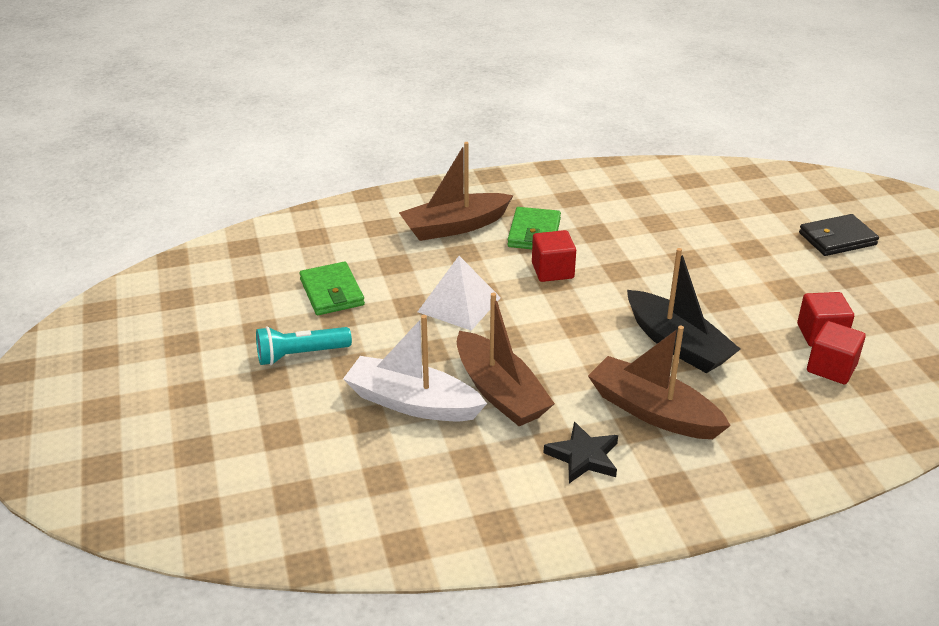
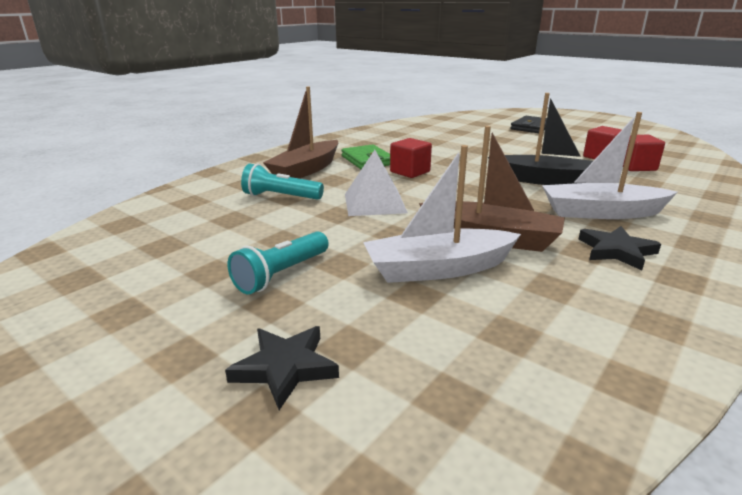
camera: 35 degrees left, 10 degrees down
(231, 430) = (285, 367): none -> black star
(332, 292) = (254, 226): green wallet -> none
(389, 261) = (281, 197): none -> turquoise flashlight
(653, 411) = (600, 213): brown boat -> white boat

